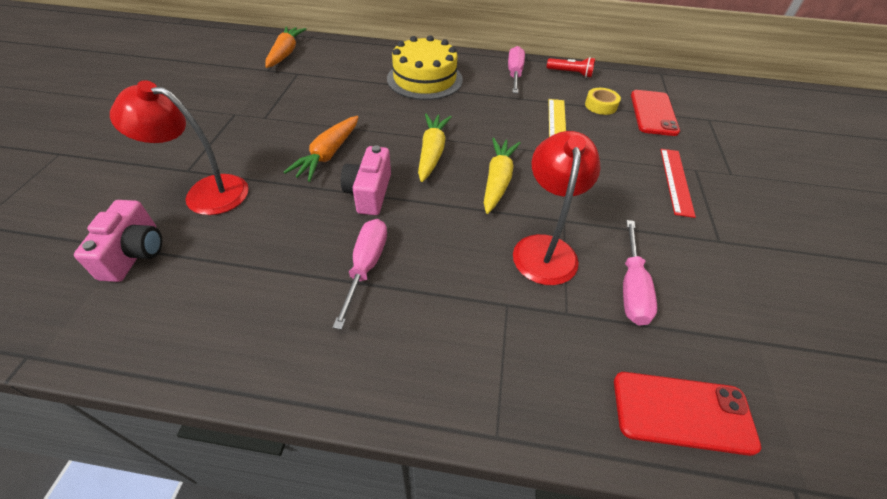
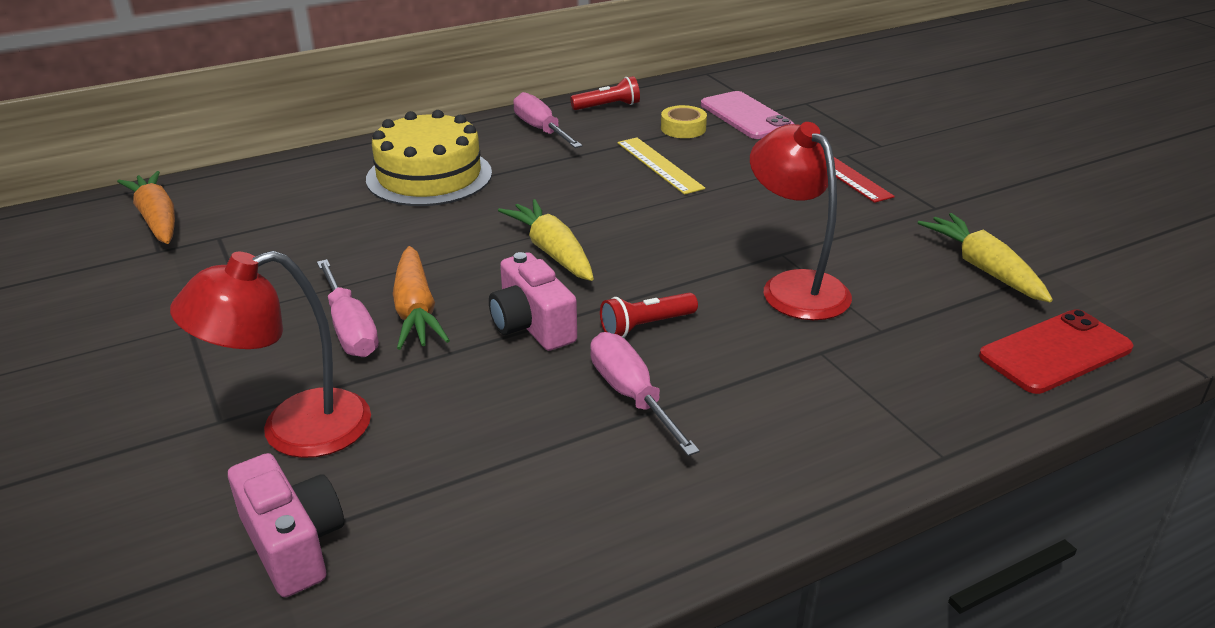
camera: 35 degrees left, 15 degrees down
(426, 226) = (646, 326): none -> red flashlight
(498, 181) = (667, 247): yellow carrot -> yellow carrot (984, 269)
(631, 287) = (910, 281): pink screwdriver -> pink screwdriver (350, 328)
(653, 113) = (746, 116): red phone -> pink phone

